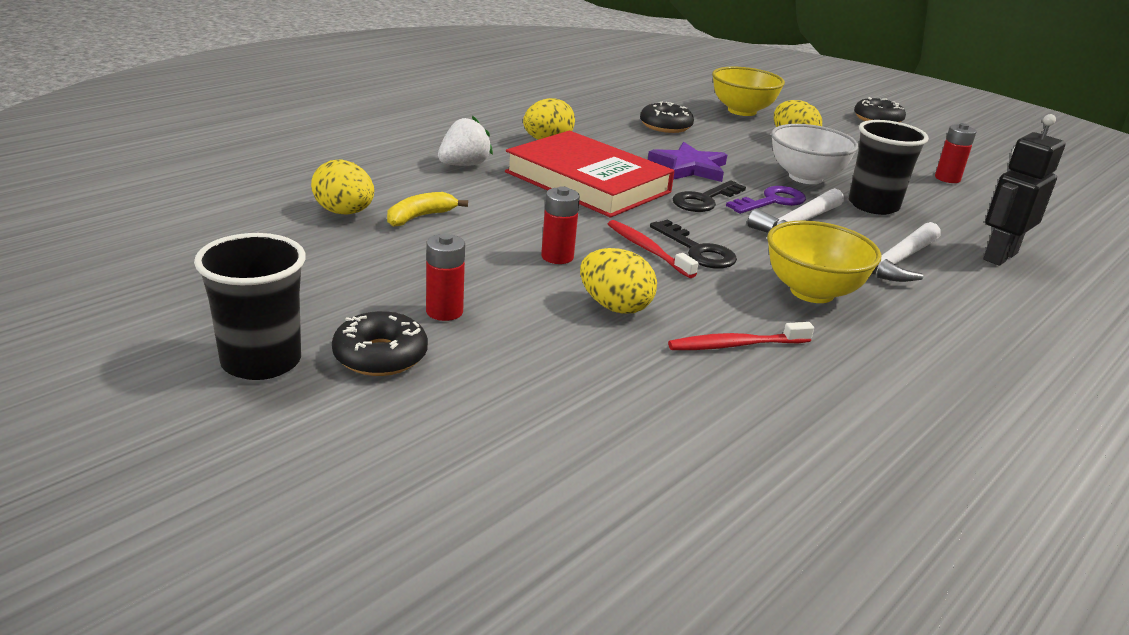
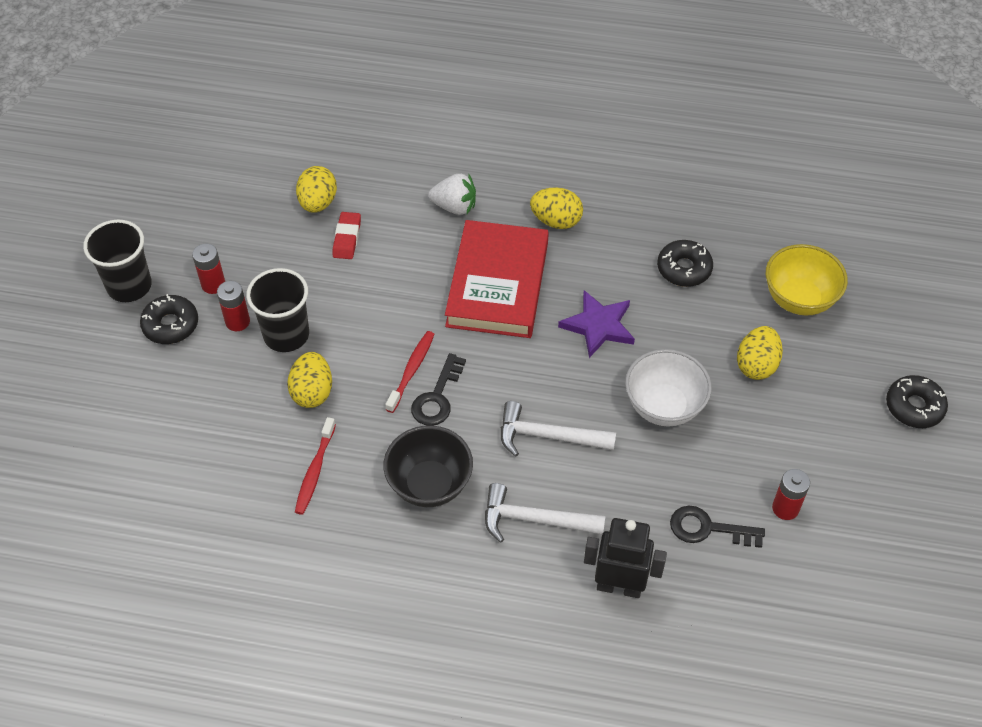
camera: 60 degrees right, 25 degrees up
(420, 217) = (347, 238): yellow banana -> red eraser
(557, 257) = (354, 332): red battery -> red battery (213, 284)
(704, 200) = (536, 363): black key -> black key (708, 529)
(736, 345) = (315, 471): red toothbrush -> red toothbrush turned 120 degrees counterclockwise
(772, 201) = (580, 404): purple key -> none
(812, 292) = (429, 484): yellow bowl -> black bowl
(873, 205) = (646, 472): black cup -> black cup (286, 335)

